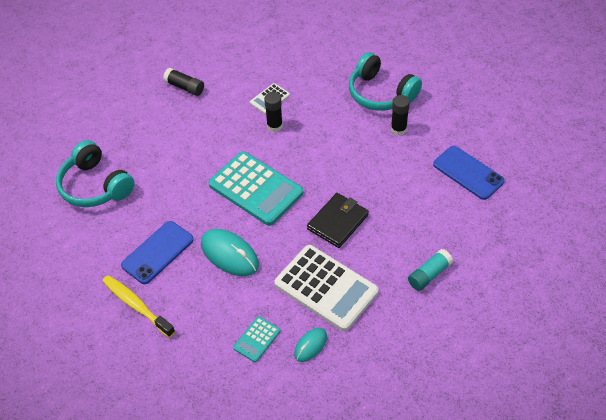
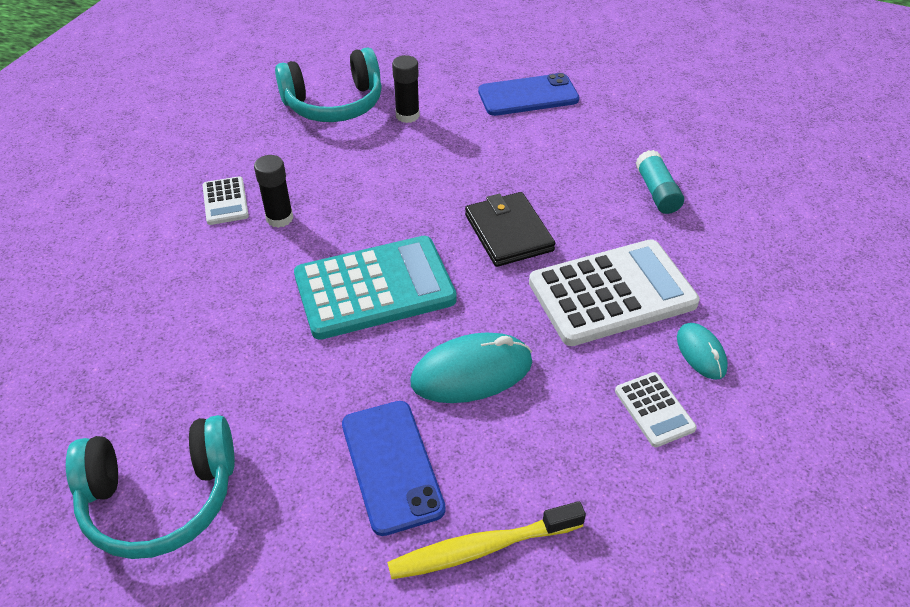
camera: 60 degrees left, 5 degrees down
(184, 87) = (88, 281): black glue stick -> none
(257, 339) = (654, 410): turquoise calculator -> white calculator

